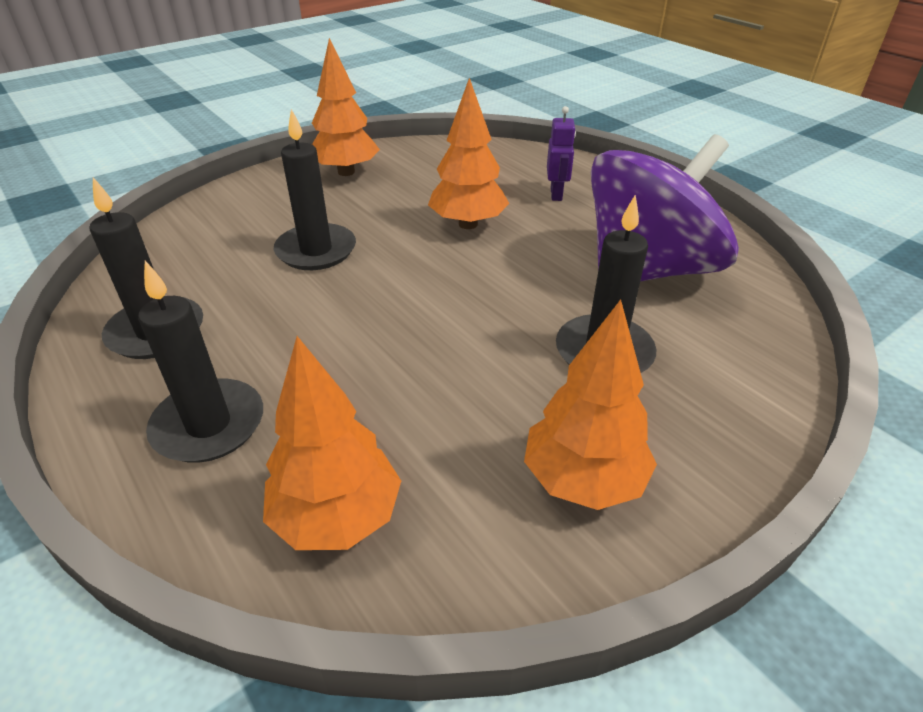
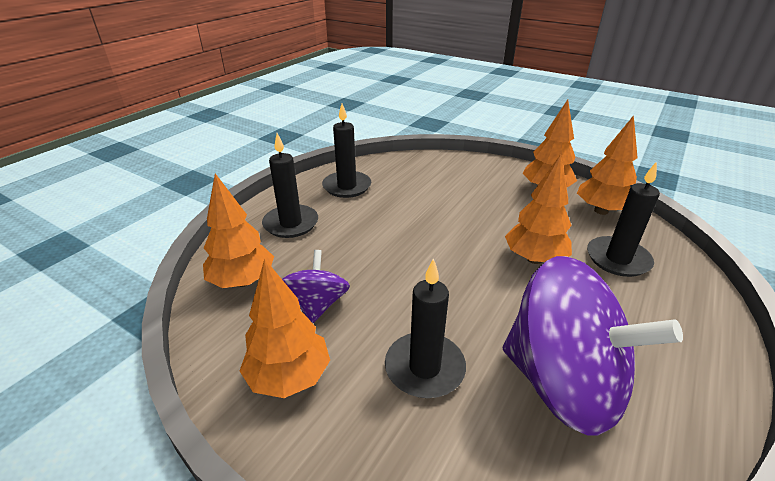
camera: 70 degrees right, 5 degrees down
(316, 250) = (447, 207): black candle -> black candle (617, 259)
(416, 157) = (601, 211): none -> orange tree
(451, 426) = (317, 304): none -> purple spinning top
(556, 194) = (632, 297): purple robot -> none

